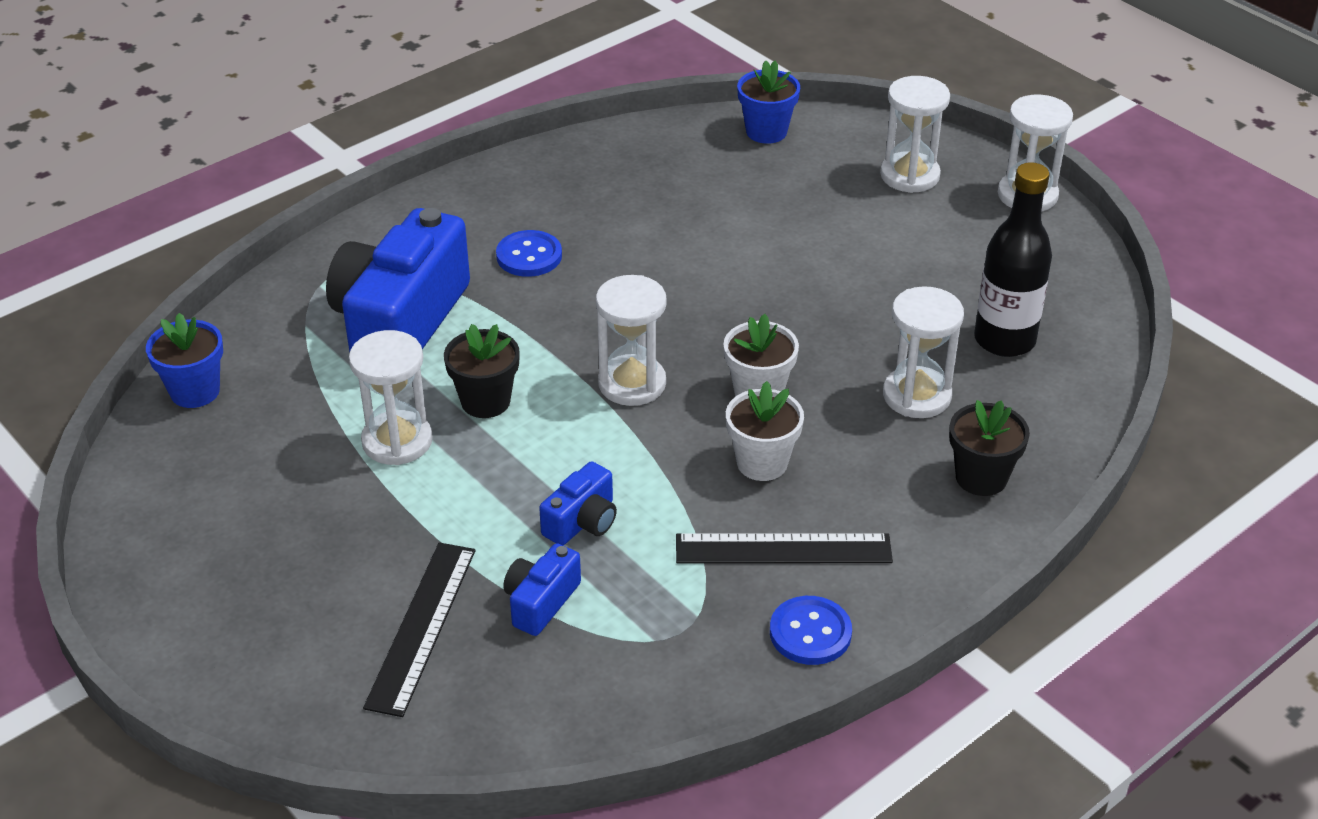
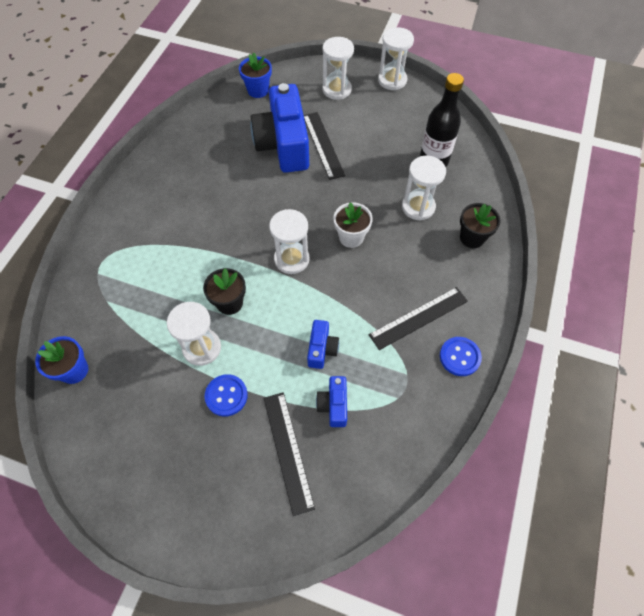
camera: 30 degrees left, 20 degrees up
(400, 322) = (155, 276): blue camera -> blue camera (283, 144)
(529, 256) = (193, 208): blue button -> blue button (226, 396)
(762, 463) = (378, 275): white flower pot -> none
(818, 246) = (323, 145): none -> black ruler

